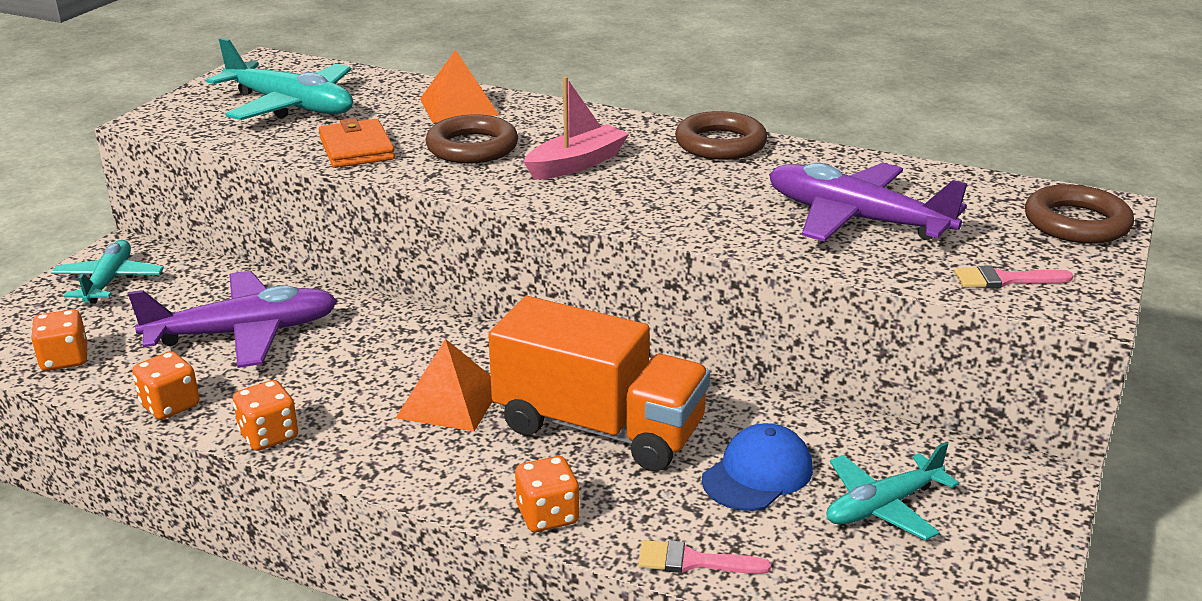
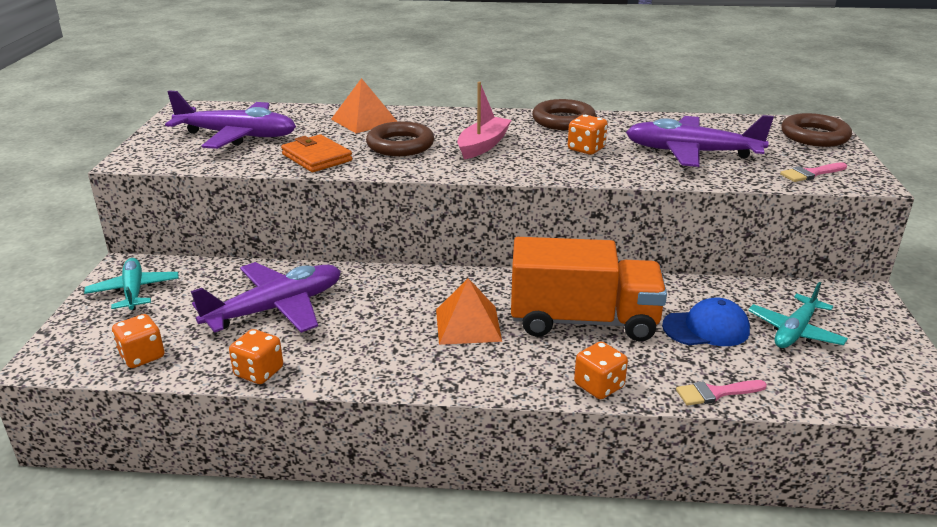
camera: 20 degrees left, 0 degrees up
(269, 436) = (355, 377): orange dice -> orange dice (586, 149)
(291, 106) = (237, 136): turquoise plane -> purple plane
(757, 474) = (706, 328): blue cap -> blue cap turned 60 degrees clockwise

